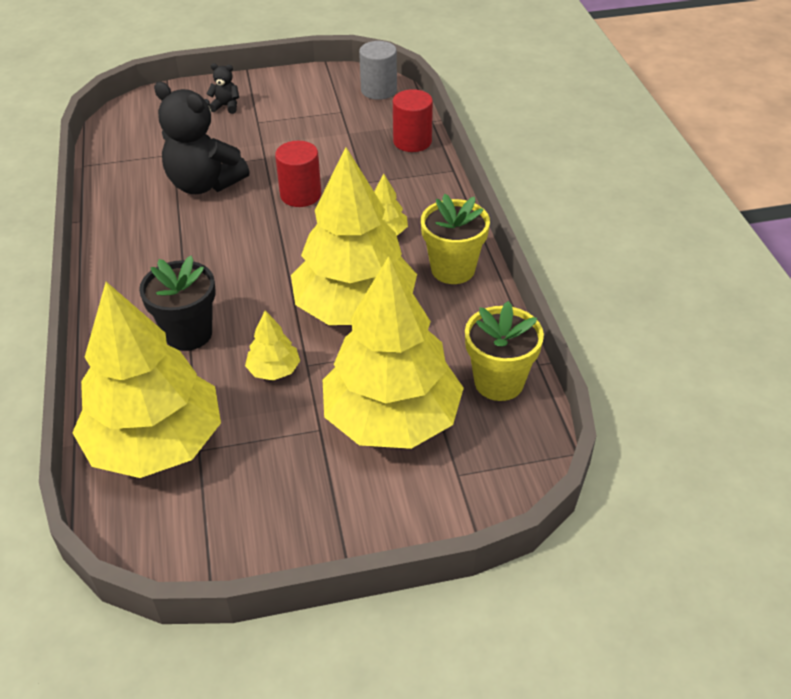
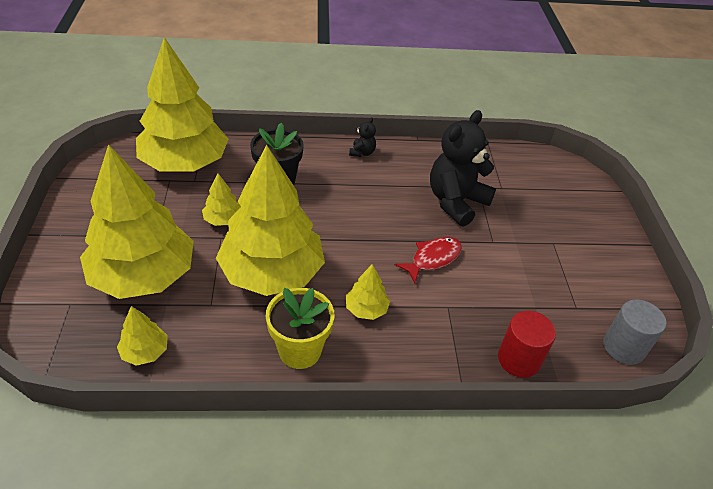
camera: 95 degrees right, 0 degrees up
(226, 106) = (578, 224): black teddy bear -> black teddy bear (362, 152)
(300, 195) = (433, 259): red cylinder -> red fish
(499, 382) = (145, 352): yellow flower pot -> yellow tree

